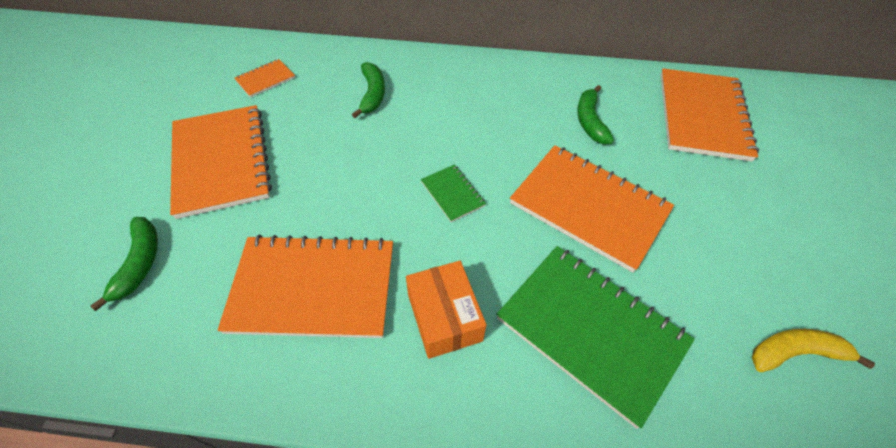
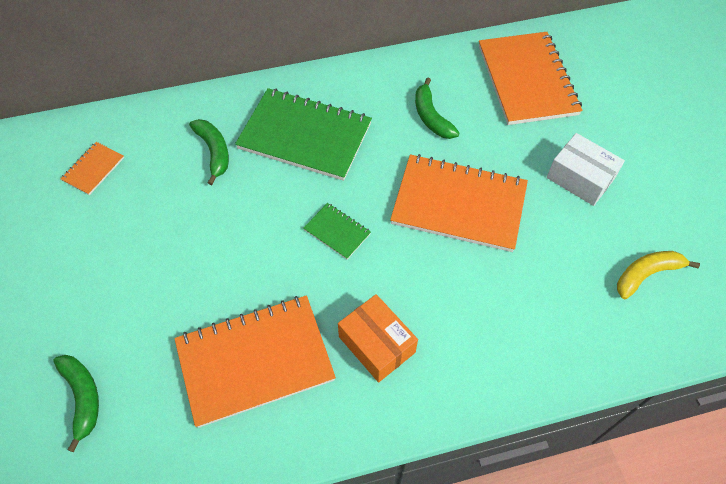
camera: 20 degrees left, 5 degrees up
(221, 161) = (100, 273): orange notebook -> none
(591, 331) = (495, 312): green notebook -> green notebook (305, 136)
(736, 222) = (580, 178): none -> white box

